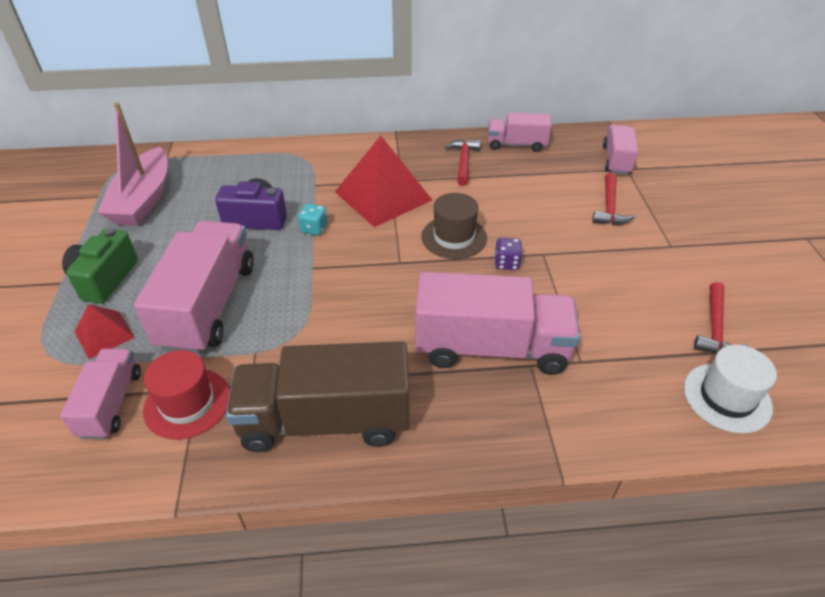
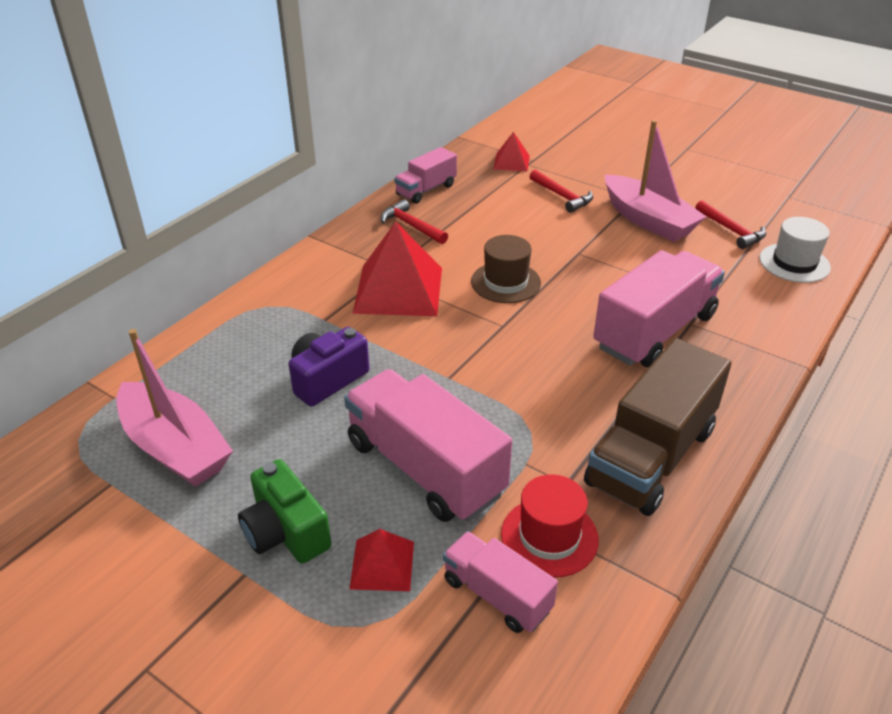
camera: 50 degrees left, 5 degrees down
(314, 228) = (393, 351): turquoise dice -> none
(506, 263) = (569, 275): purple dice -> none
(616, 160) = (511, 162): pink truck -> red pyramid
(649, 269) = (648, 220): none -> pink boat

